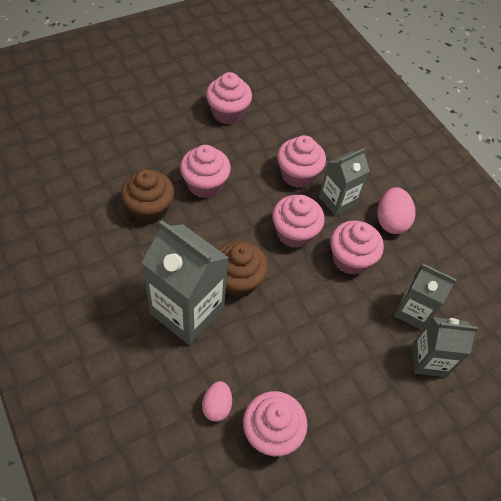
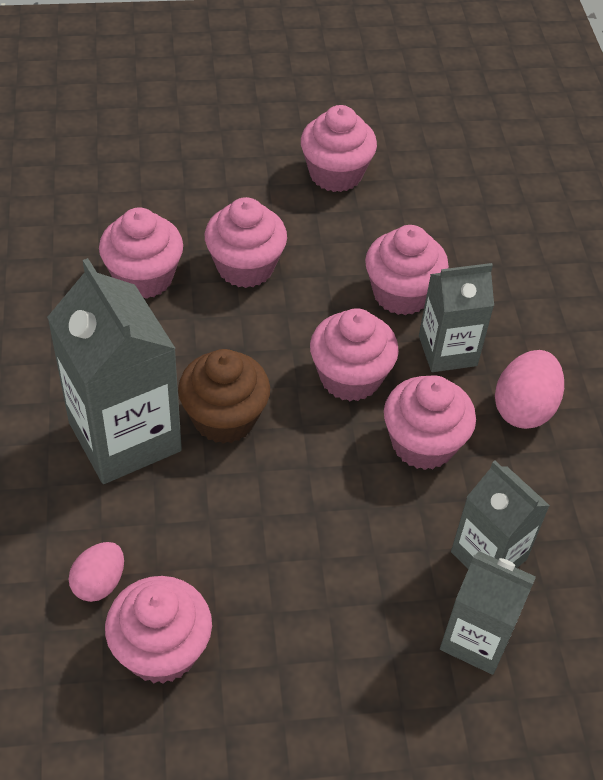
camera: 25 degrees right, 5 degrees down
(149, 209) = (144, 277): brown cupcake -> pink cupcake

